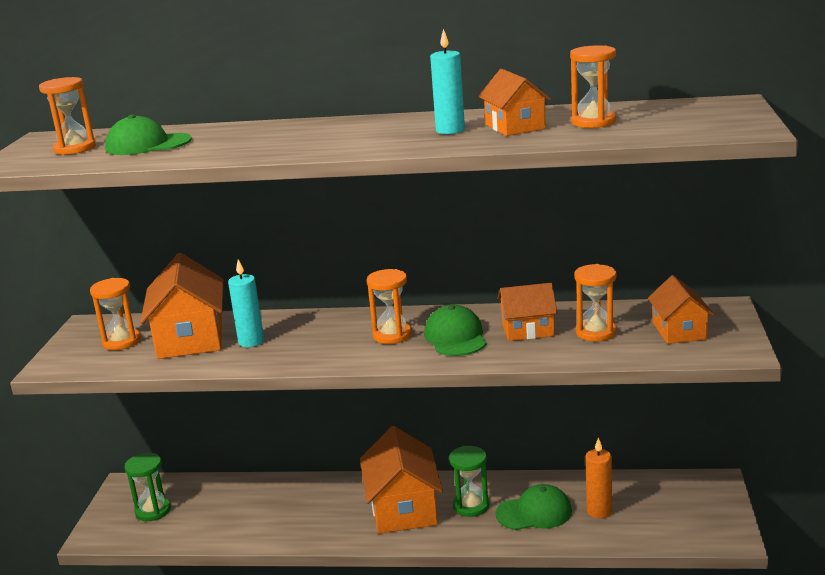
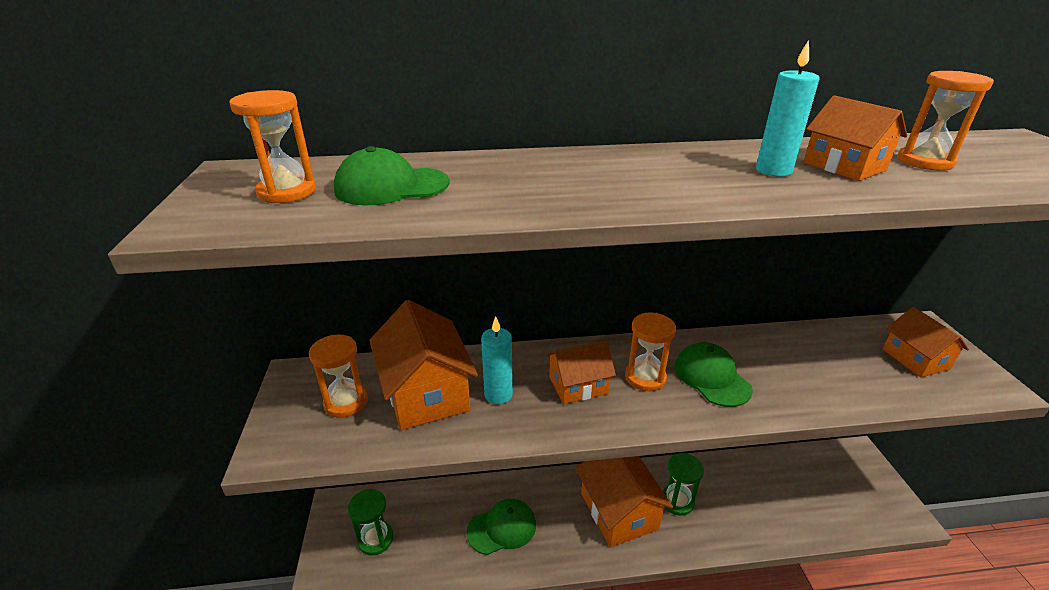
camera: 15 degrees left, 10 degrees up
(527, 330) = (774, 363): orange house -> orange house (578, 385)
(534, 512) = (735, 504): green cap -> green cap (502, 528)
(596, 332) = (841, 364): orange hourglass -> none
(599, 511) = (787, 497): orange candle -> none

